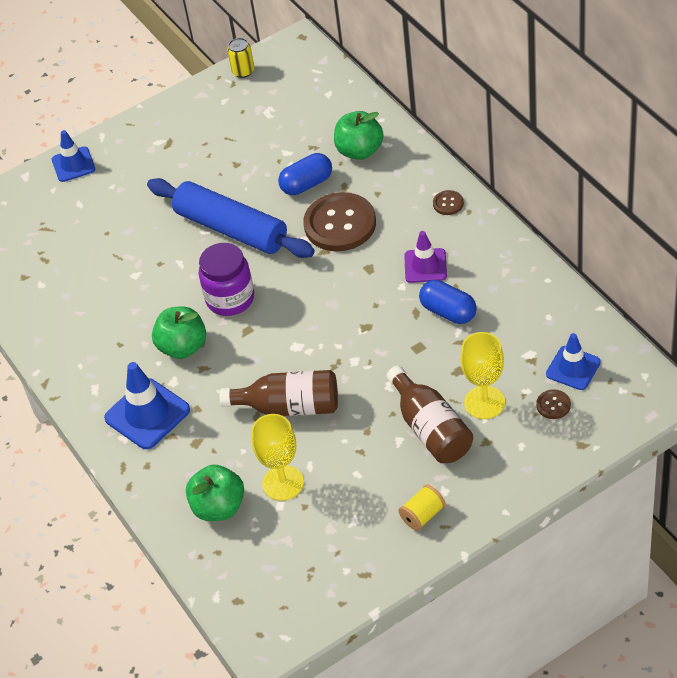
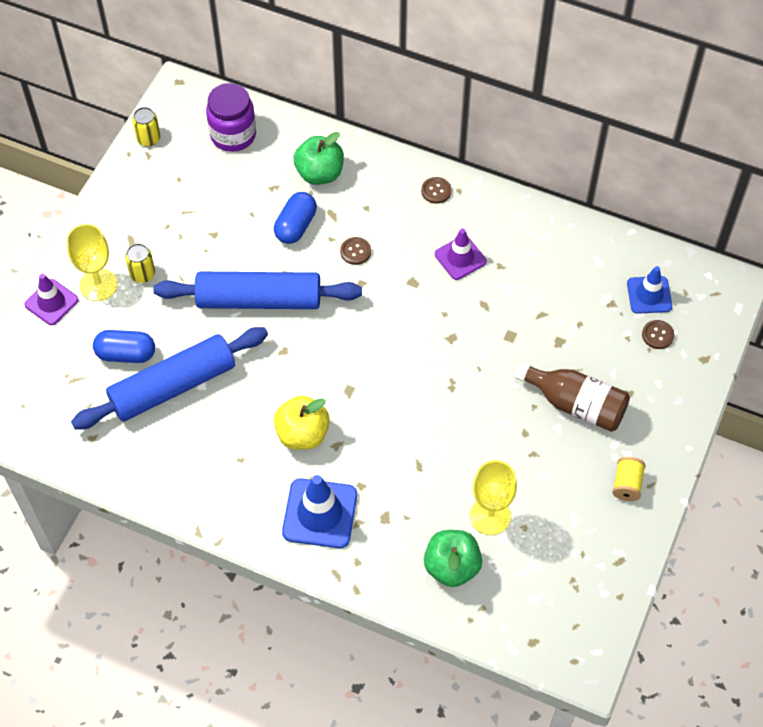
camera: 40 degrees left, 10 degrees up
(73, 164) = (51, 302): blue traffic cone -> purple traffic cone
(113, 265) = (173, 386): none -> blue rolling pin
(157, 172) = (142, 274): none -> yellow can
(183, 347) = (302, 434): green apple -> yellow apple
(230, 299) = (310, 368): purple jar -> purple jar (233, 135)
(289, 407) = (442, 443): brown bottle -> none
(340, 224) = (355, 251): brown button -> brown button, size x0.43
(448, 312) = (511, 291): blue capsule -> blue capsule (126, 354)
(484, 402) = (601, 359): yellow goblet -> yellow goblet (98, 285)

